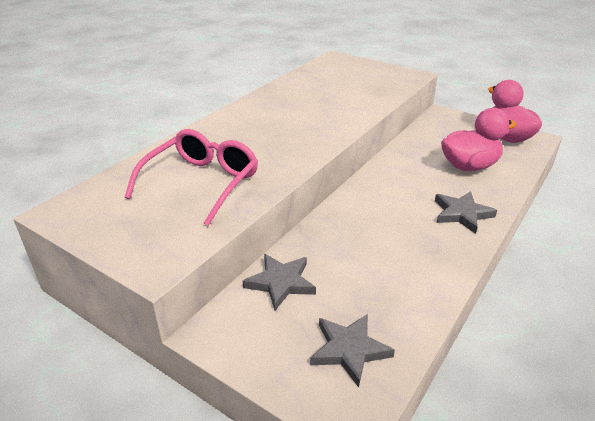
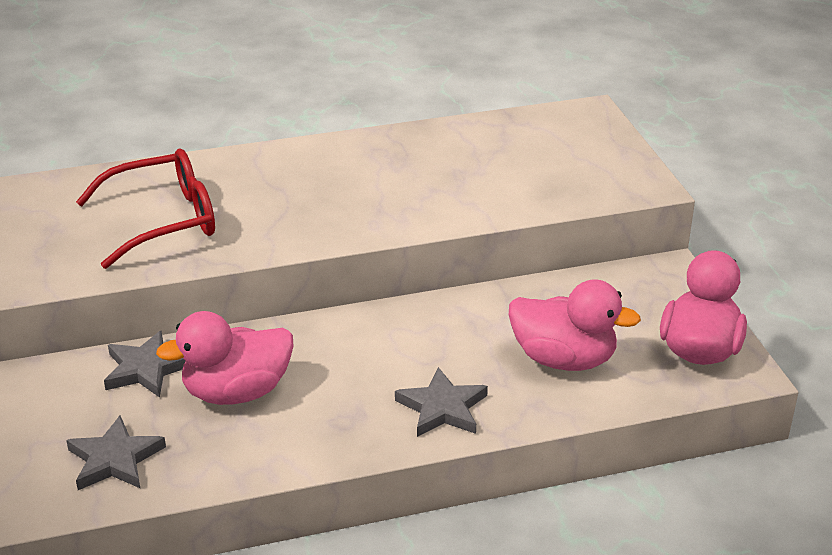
camera: 40 degrees right, 0 degrees up
(201, 183) = (163, 220): pink glasses -> red glasses
(354, 264) = (237, 392): none -> pink duck

